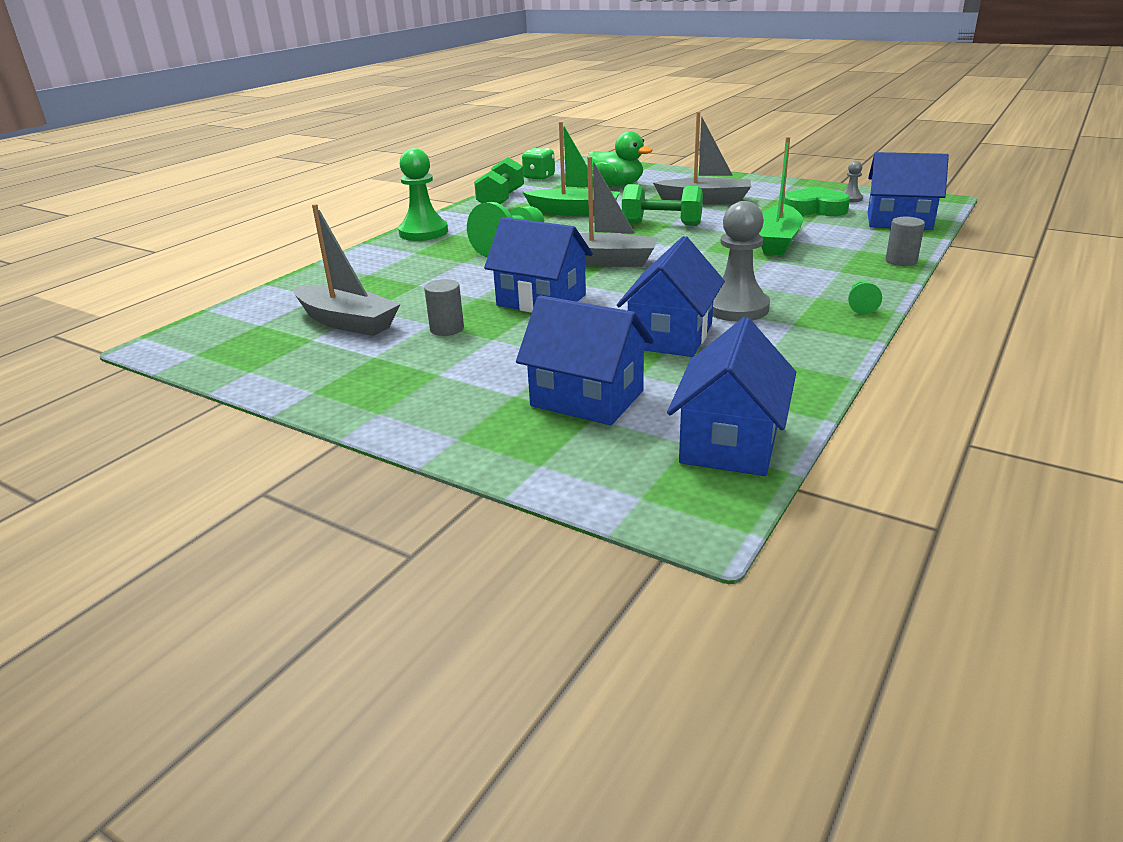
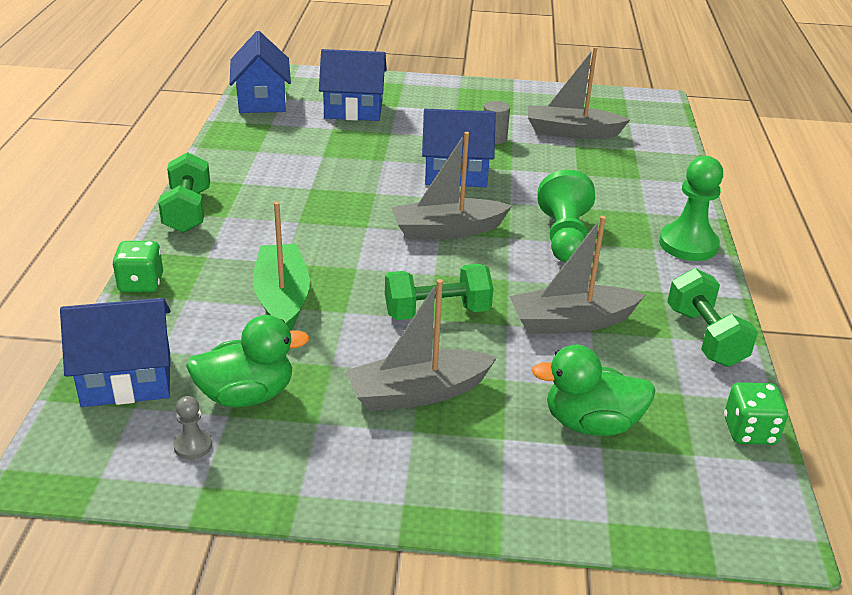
camera: 150 degrees right, 5 degrees up
(574, 212) = (571, 322): green boat -> grey boat
(670, 336) = (330, 157): blue house -> none
(736, 308) = (292, 191): grey pawn -> none
(815, 209) = (247, 395): green heart -> green duck
(861, 305) = (187, 211): green pawn -> green dumbbell
(901, 261) = (141, 283): grey cylinder -> green dice

